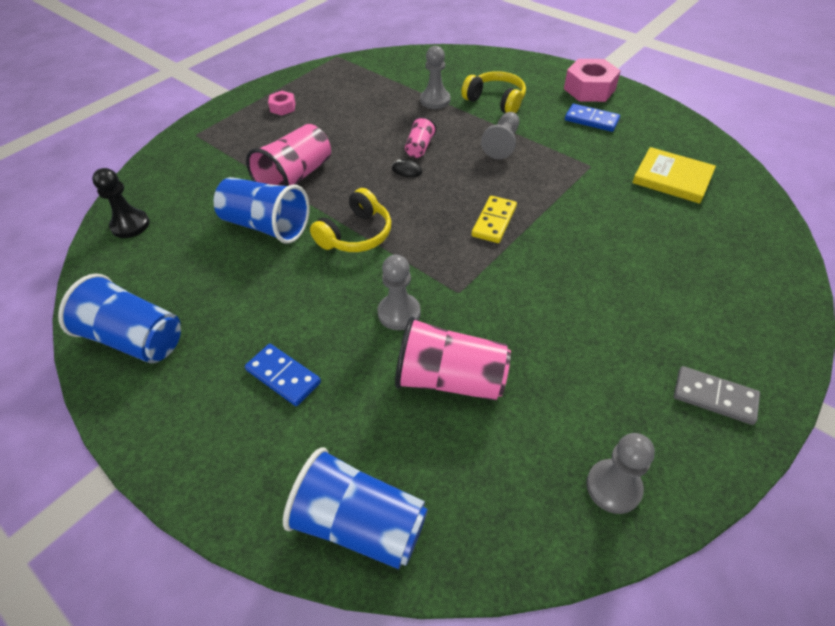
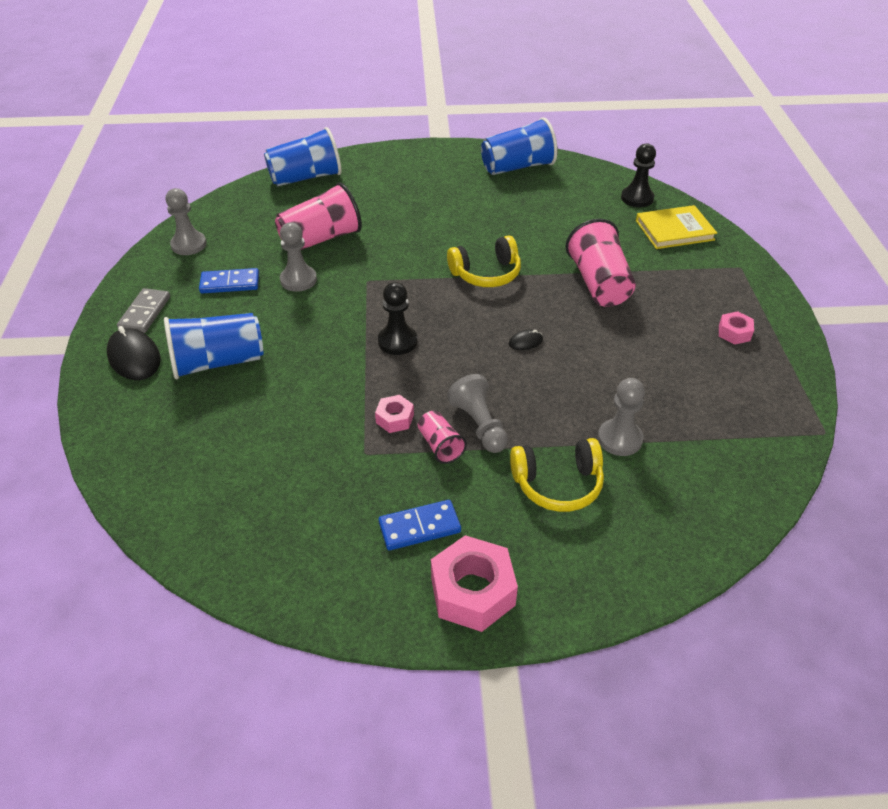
camera: 135 degrees right, 5 degrees down
(266, 226) = (555, 245): blue cup -> blue cup (218, 362)
(283, 376) = (415, 195): blue domino -> blue domino (230, 283)
(356, 234) = (486, 274): yellow headphones -> yellow headphones turned 105 degrees counterclockwise
(399, 313) = (391, 250): grey pawn -> grey pawn (298, 280)
(419, 147) = (548, 370): pink cup -> pink cup (440, 446)
(494, 221) = (397, 341): yellow domino -> black pawn
(551, 173) = (395, 419): none -> pink nut
(672, 178) = (267, 490): yellow book -> yellow book (674, 230)
(714, 397) = (145, 313): grey domino -> grey domino turned 60 degrees counterclockwise
(743, 342) = (134, 357): none -> black mouse

